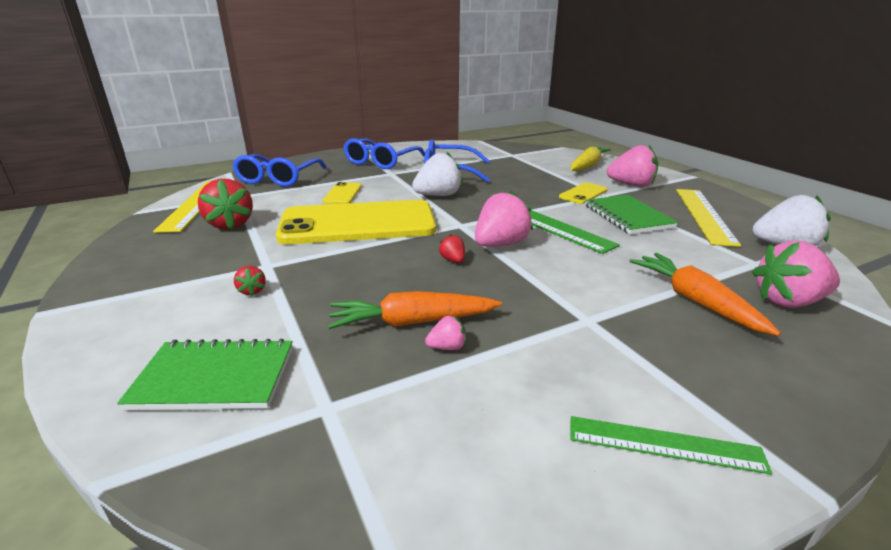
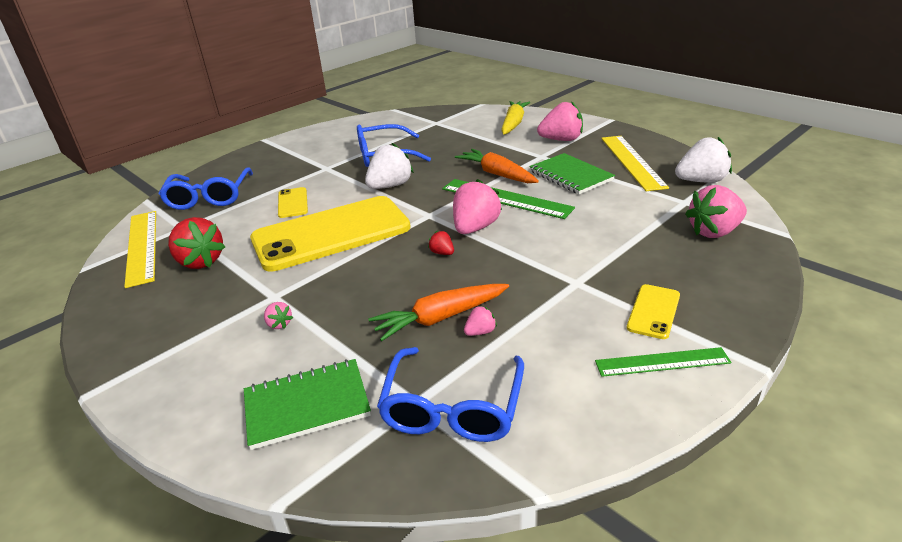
camera: 15 degrees left, 5 degrees up
(252, 291) = (279, 324): red strawberry -> pink strawberry
(381, 162) = (307, 155): blue glasses -> blue glasses (453, 407)
(583, 194) = (523, 158): yellow phone -> yellow phone (653, 311)
(695, 301) = (649, 247): orange carrot -> orange carrot (497, 174)

